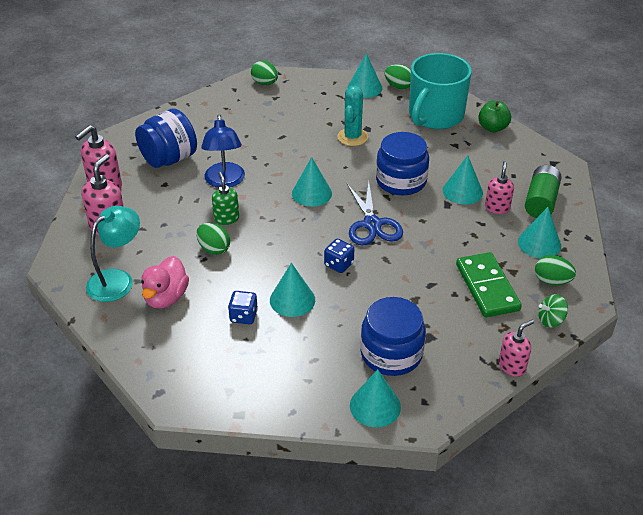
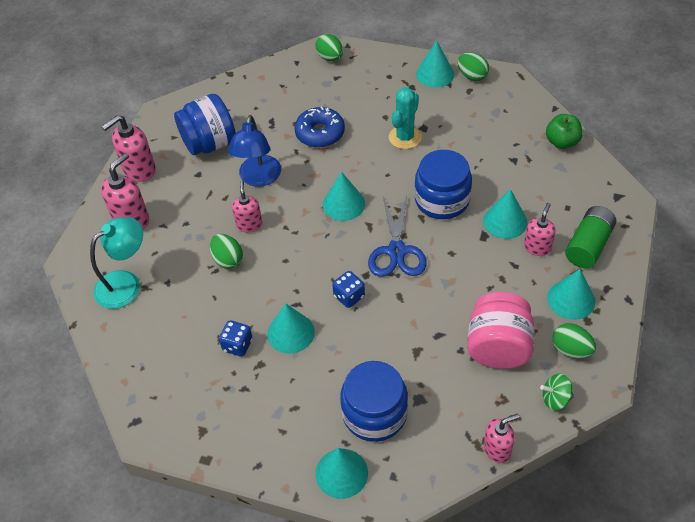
camera: 15 degrees right, 10 degrees up
(166, 297) = (167, 311): pink duck -> none
(226, 218) = (249, 224): green soap dispenser -> pink soap dispenser
(273, 141) = (320, 133): none -> blue donut
(435, 116) = (502, 119): turquoise mug -> none
(487, 287) = (498, 347): green domino -> pink jar

